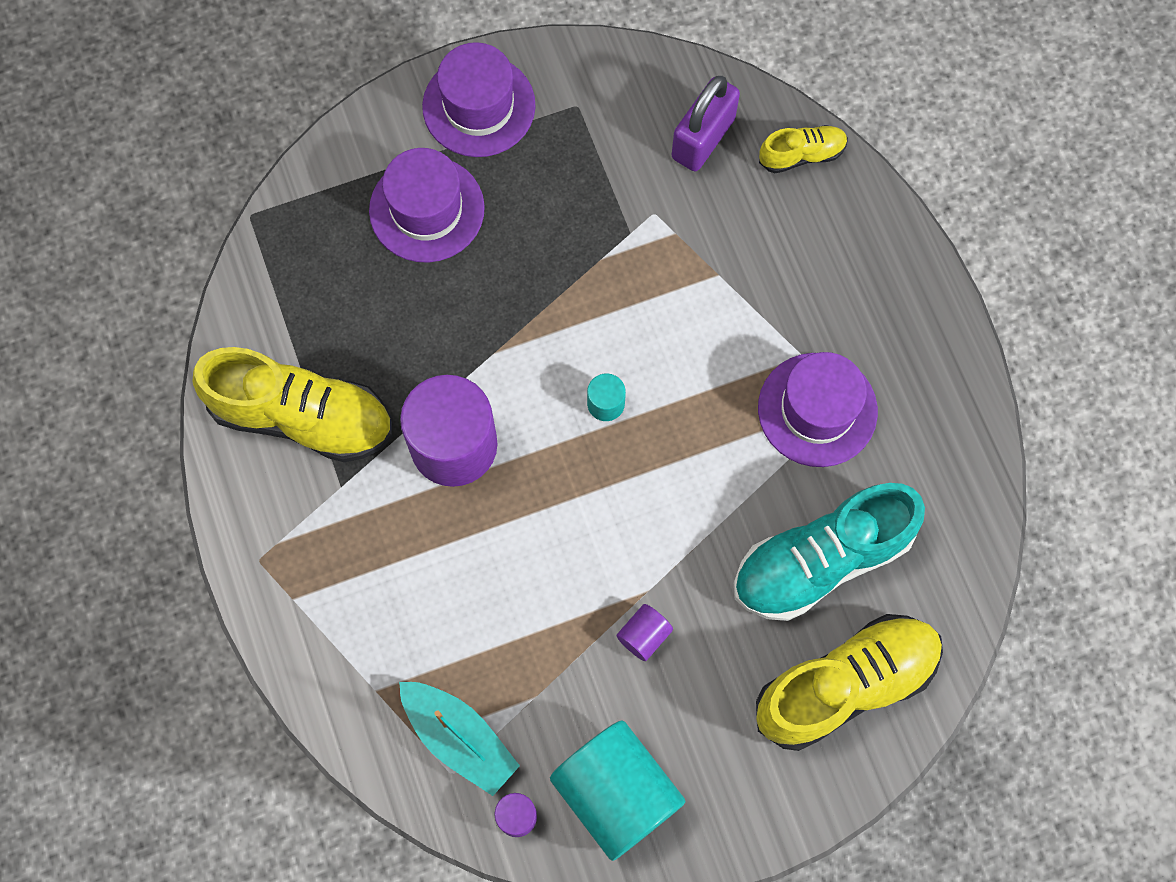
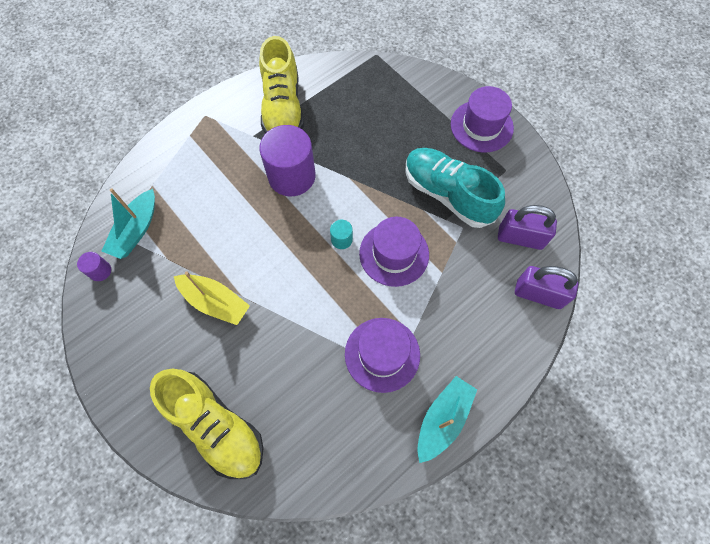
camera: 70 degrees right, 5 degrees down
(427, 209) = (413, 123): purple hat -> purple hat (394, 254)
(616, 793) = (123, 316): turquoise cylinder -> none
(644, 635) = (215, 302): purple cylinder -> yellow boat
(802, 155) = (538, 294): yellow shoe -> purple padlock
(821, 560) = (289, 386): turquoise shoe -> turquoise shoe (447, 194)
(938, 362) = (443, 419): none -> turquoise boat

